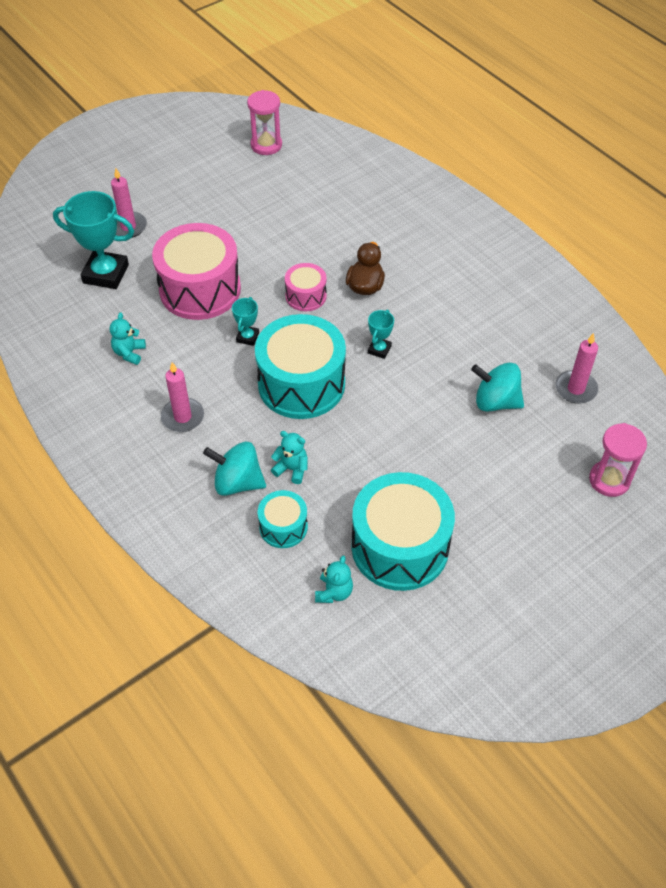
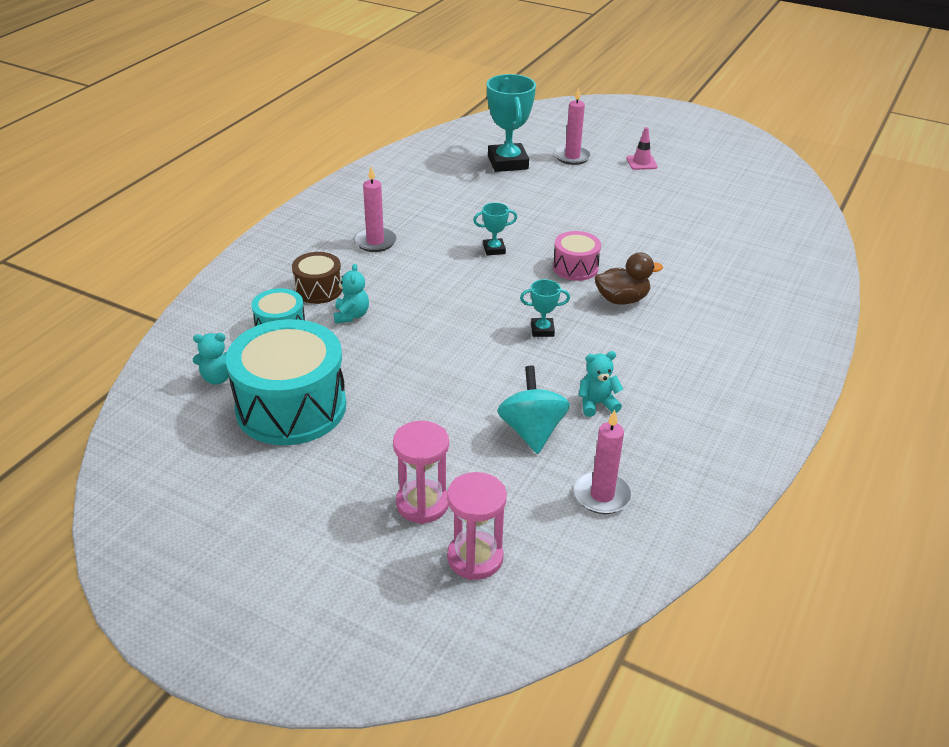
camera: 65 degrees right, 15 degrees down
(129, 353) = (428, 197): turquoise teddy bear -> turquoise teddy bear (597, 404)
(171, 187) = (641, 163): none -> pink traffic cone
(200, 289) = (531, 210): pink drum -> none
(237, 482) = (318, 289): turquoise spinning top -> brown drum
(266, 145) = (755, 193): pink hourglass -> pink hourglass (422, 504)
(301, 384) = (459, 294): turquoise drum -> none

